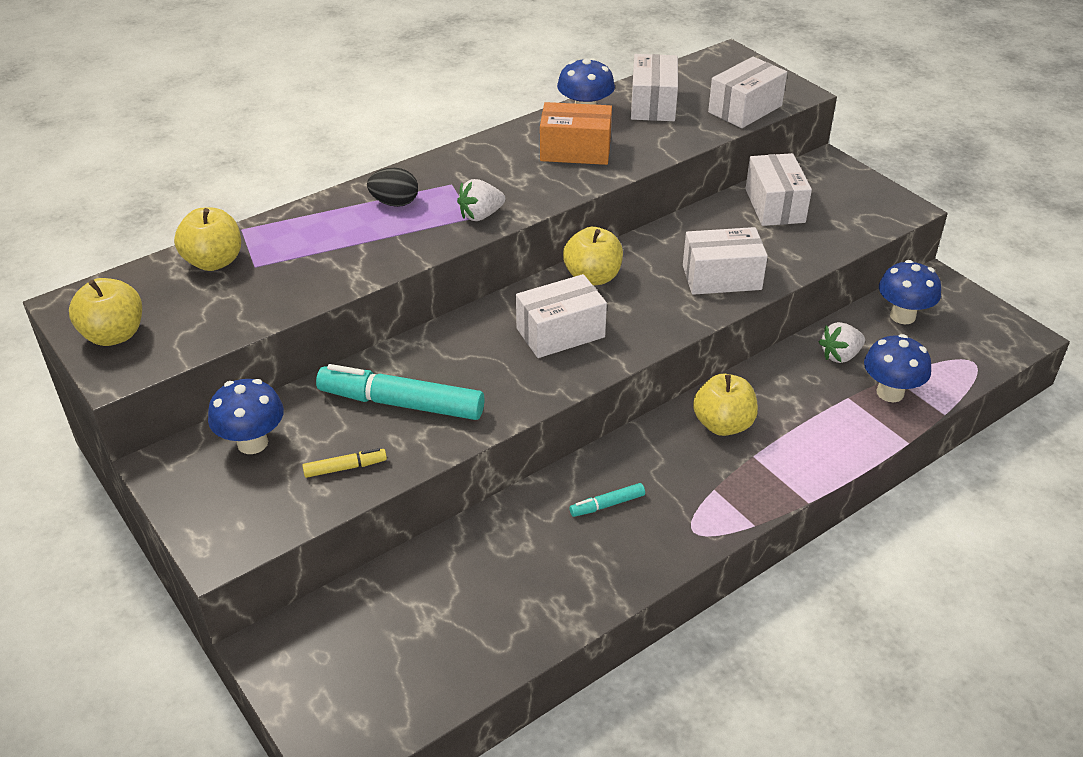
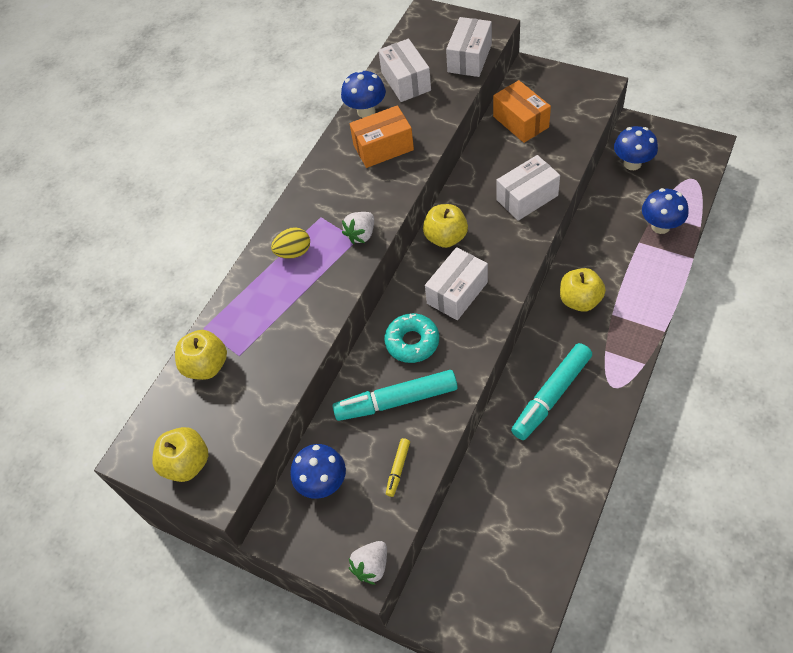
camera: 20 degrees left, 15 degrees up
(345, 468) = (398, 469): yellow marker -> yellow marker turned 150 degrees clockwise
(394, 203) = (294, 252): black egg -> yellow egg
(468, 357) = (412, 342): none -> turquoise donut
(607, 505) = (551, 395): turquoise marker -> turquoise marker, size x2.16
(774, 205) = (520, 122): white box -> orange box
(840, 355) = (615, 212): white strawberry -> white strawberry (371, 566)

